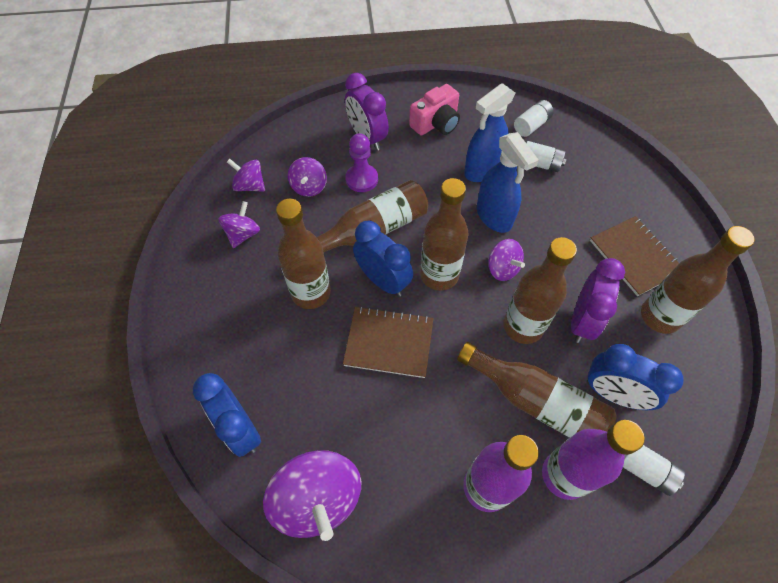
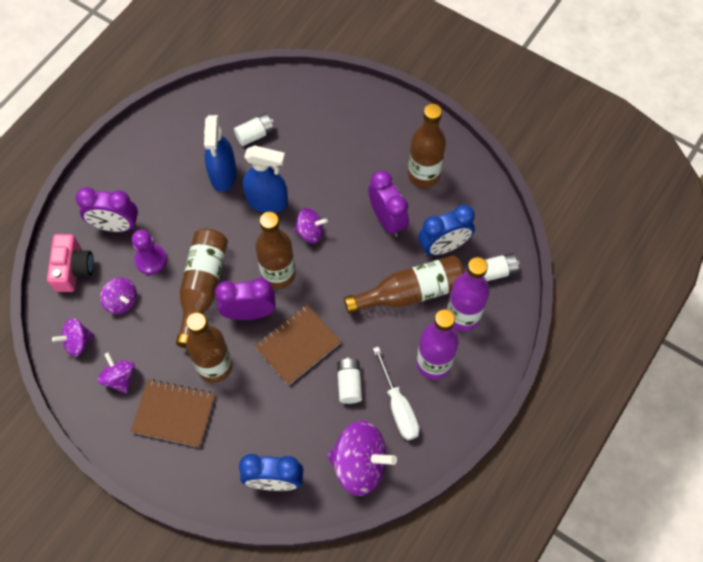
camera: 50 degrees left, 5 degrees up
(383, 281) = (249, 313): blue clock -> purple clock
(409, 488) = (398, 406): none -> white screwdriver
(436, 123) = (151, 168): pink camera -> pink camera (73, 269)
(523, 326) = (359, 256): brown bottle -> none
(531, 125) = (218, 109): white battery -> white battery (349, 383)
(635, 256) = (375, 148): brown notebook -> brown notebook (174, 414)

